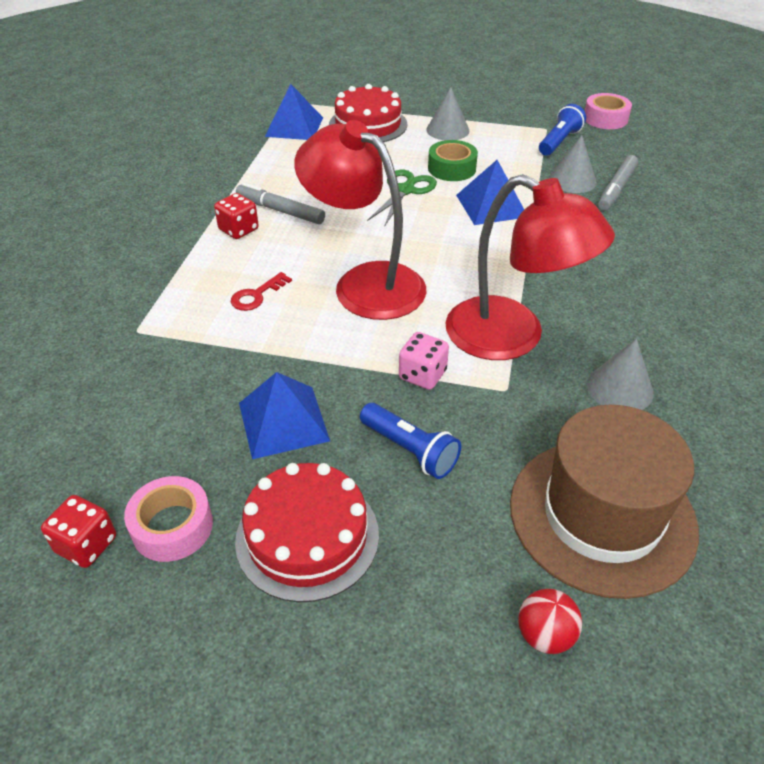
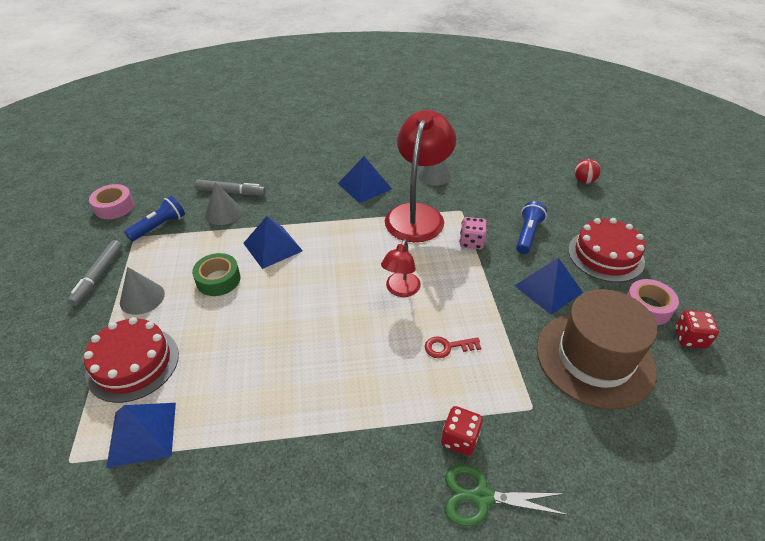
camera: 110 degrees left, 0 degrees up
(238, 230) = (368, 398): red dice -> red dice (460, 439)
(257, 295) = (448, 347): red key -> red key turned 150 degrees clockwise
(280, 211) = (325, 378): grey marker -> grey marker (98, 276)
(365, 283) = (400, 290): red lamp -> red lamp, size x0.52
(405, 190) = (263, 300): green scissors -> green scissors (482, 497)
(559, 141) = (159, 226): blue flashlight -> blue flashlight turned 120 degrees clockwise
(602, 515) = (516, 173): brown hat -> brown hat (594, 358)
(604, 301) = (364, 186): none -> blue pyramid

